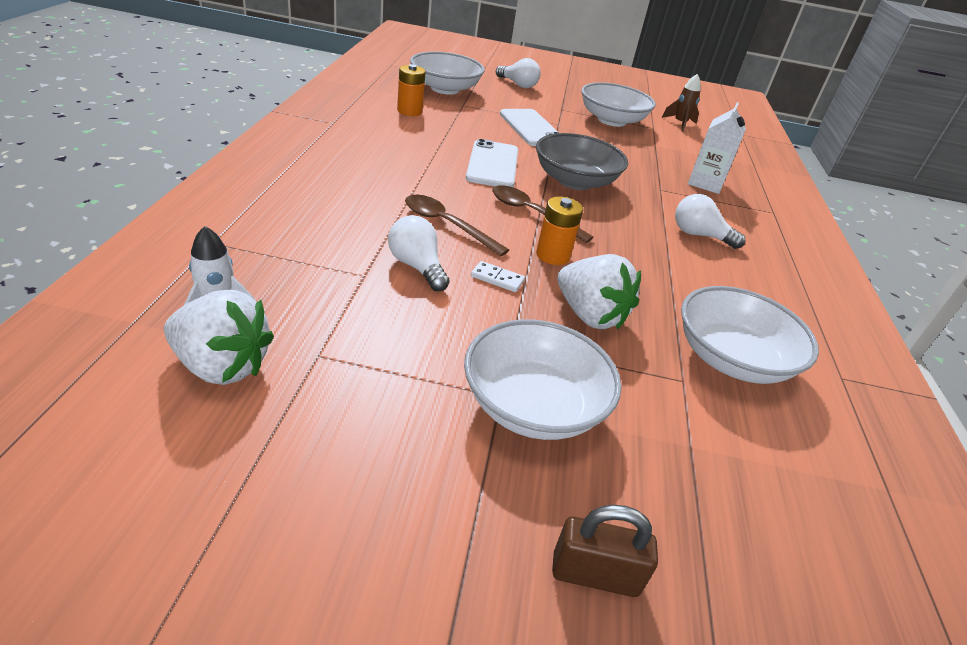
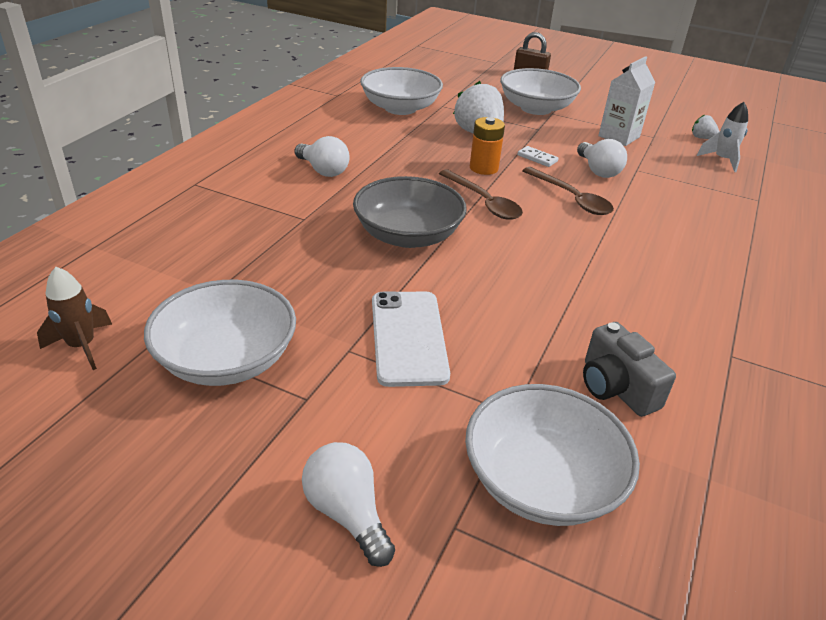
camera: 160 degrees left, 0 degrees up
(222, 366) = (702, 138): white strawberry -> white strawberry, size x0.48
(409, 111) = (616, 387): orange battery -> grey camera
(492, 164) = (503, 265): white phone -> none
(705, 183) = (228, 222): white carton -> white carton (619, 136)

